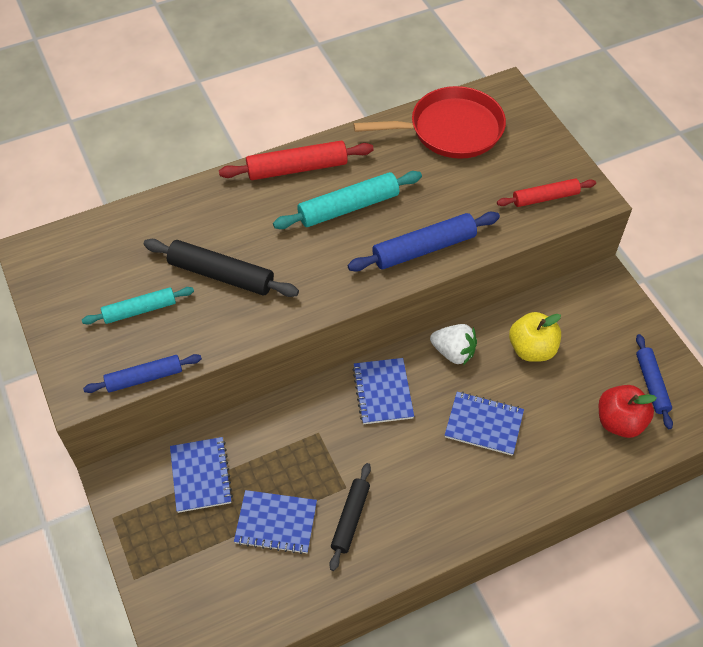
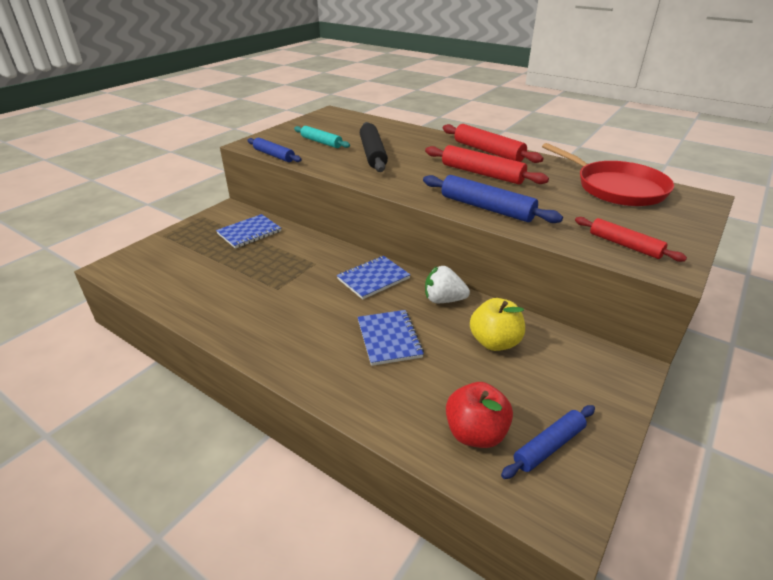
camera: 60 degrees right, 20 degrees down
(276, 523) = (229, 270): blue notebook -> none
(348, 207) = (482, 173): turquoise rolling pin -> red rolling pin
(350, 518) = (251, 299): black rolling pin -> none
(453, 352) = (443, 300): white strawberry -> white strawberry turned 105 degrees clockwise

